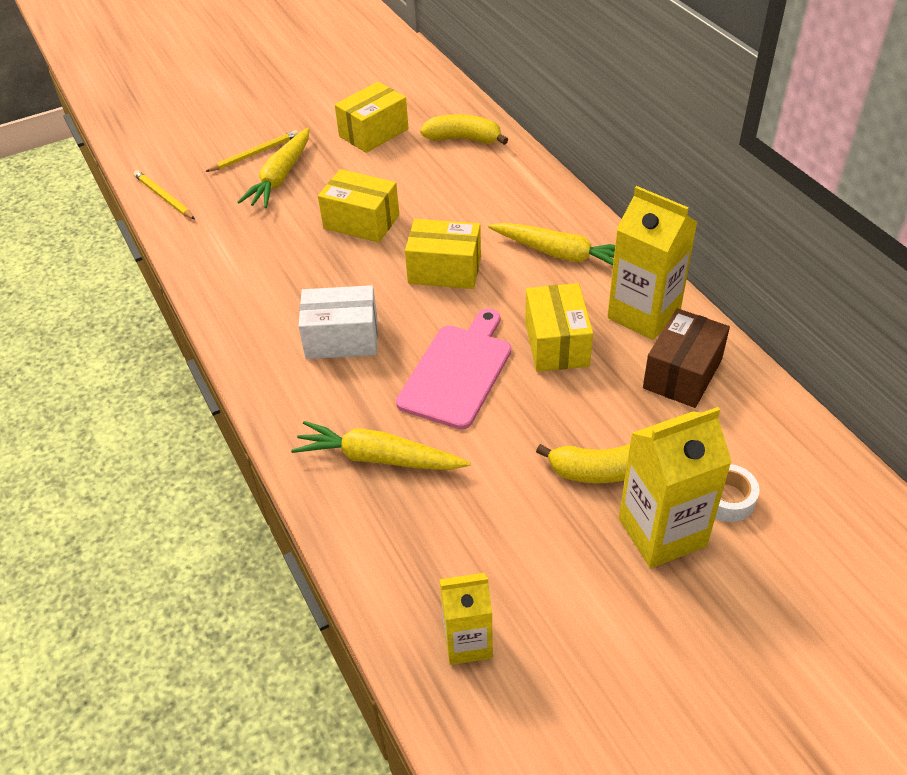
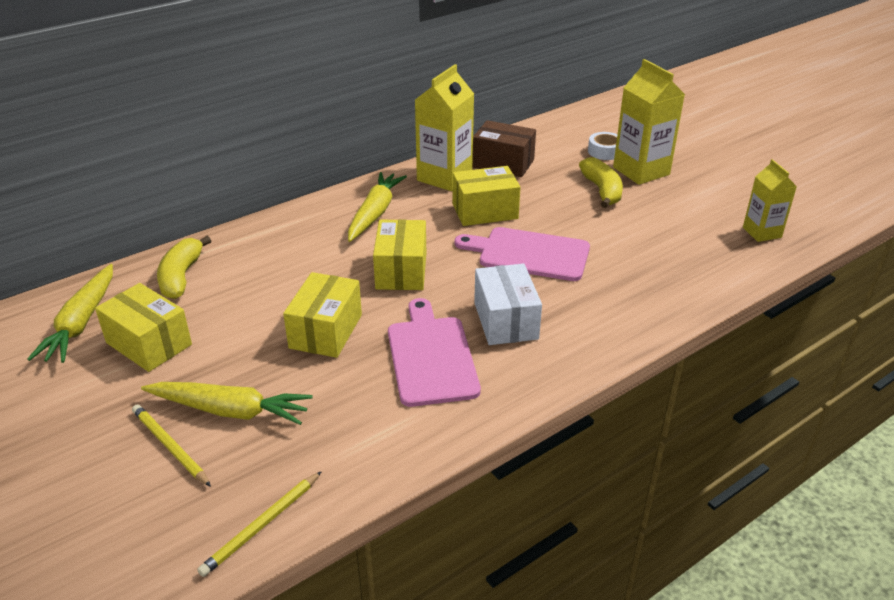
camera: 100 degrees left, 10 degrees down
(305, 284) = (431, 356): none -> pink cutting board
(378, 458) = (634, 283): yellow carrot -> yellow carrot (81, 323)

